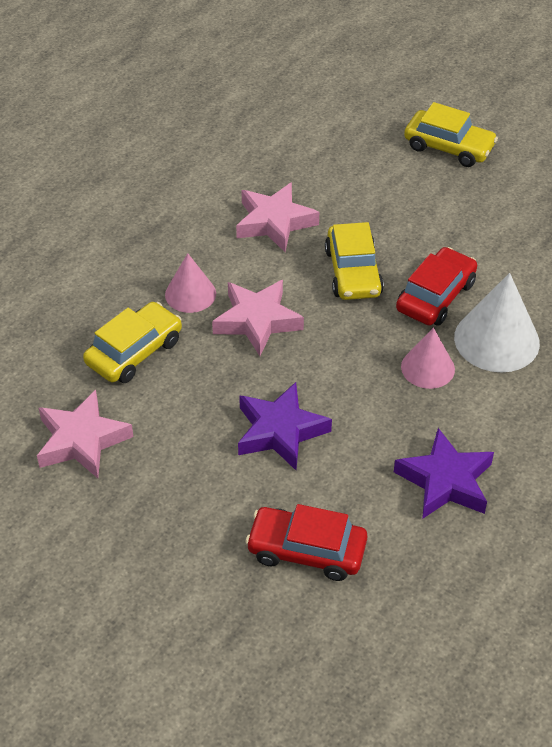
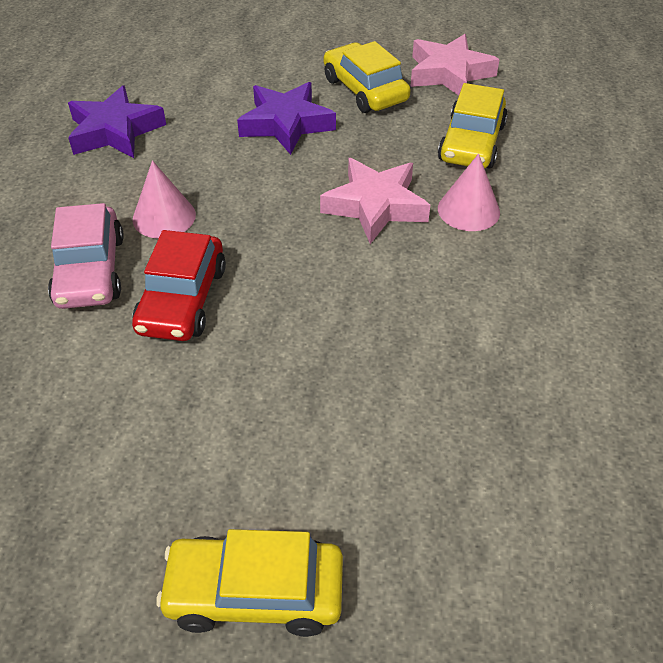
camera: 155 degrees right, 0 degrees up
(274, 222) = (444, 330): pink star -> none
(306, 551) = (216, 61): red car -> none
(353, 272) = (301, 296): yellow car -> yellow car (365, 90)
(496, 340) = (90, 270): white cone -> pink car

